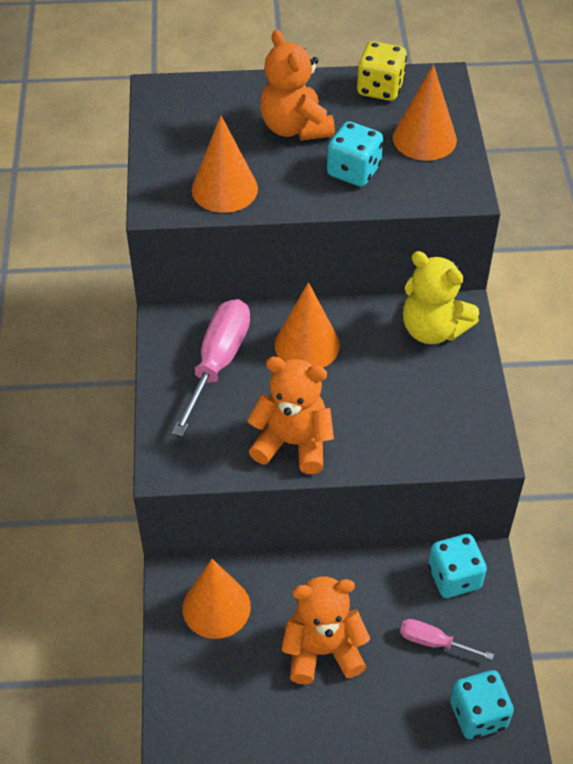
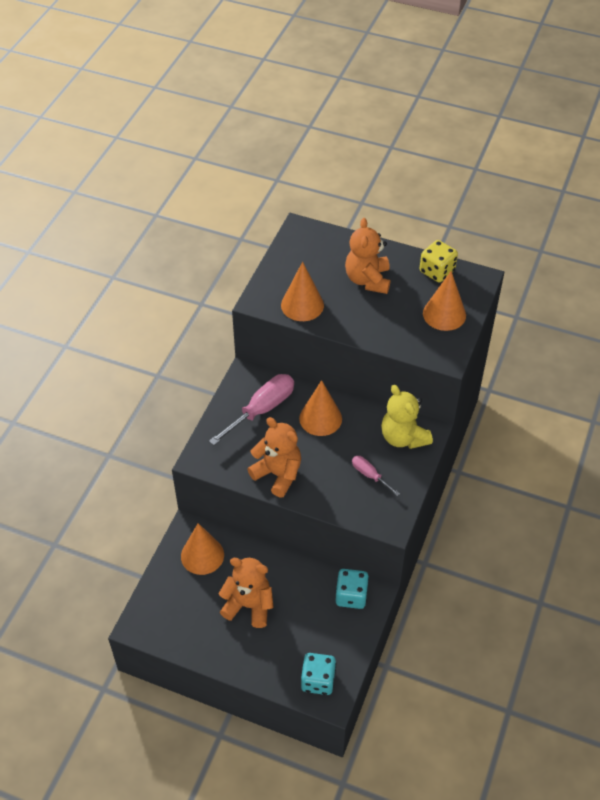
camera: 25 degrees right, 0 degrees up
(354, 171) = (386, 320): turquoise dice -> none
(433, 642) = (316, 628): pink screwdriver -> pink screwdriver (369, 475)

